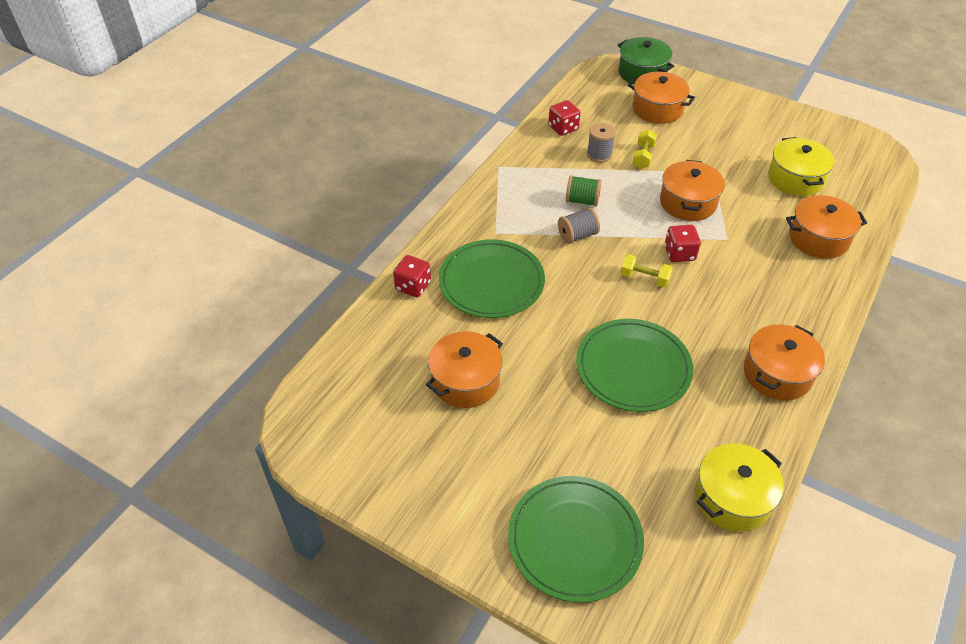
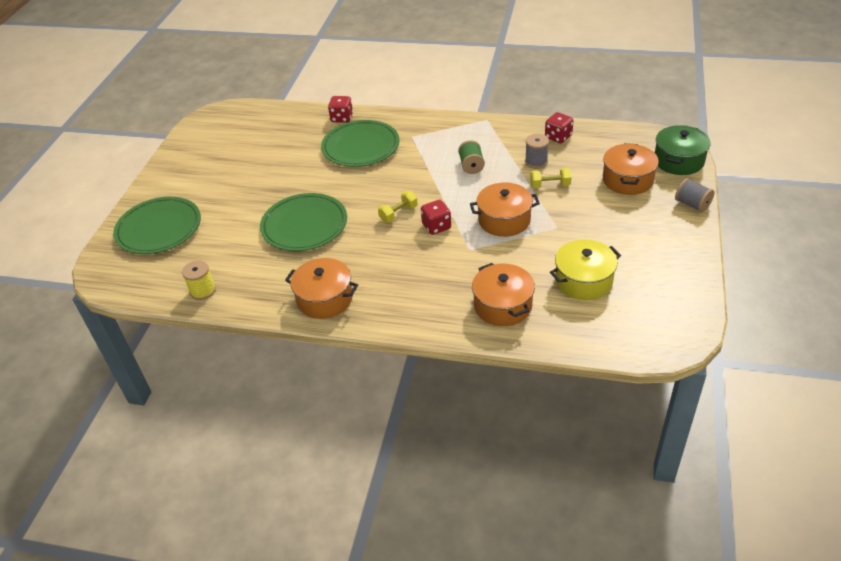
camera: 75 degrees right, 5 degrees down
(465, 381) = (268, 159): orange pot -> none
(577, 235) = (429, 172): grey spool -> grey spool (692, 204)
(644, 278) = (398, 213): yellow dumbbell -> yellow dumbbell turned 45 degrees clockwise
(732, 498) = (203, 291): yellow pot -> yellow spool

